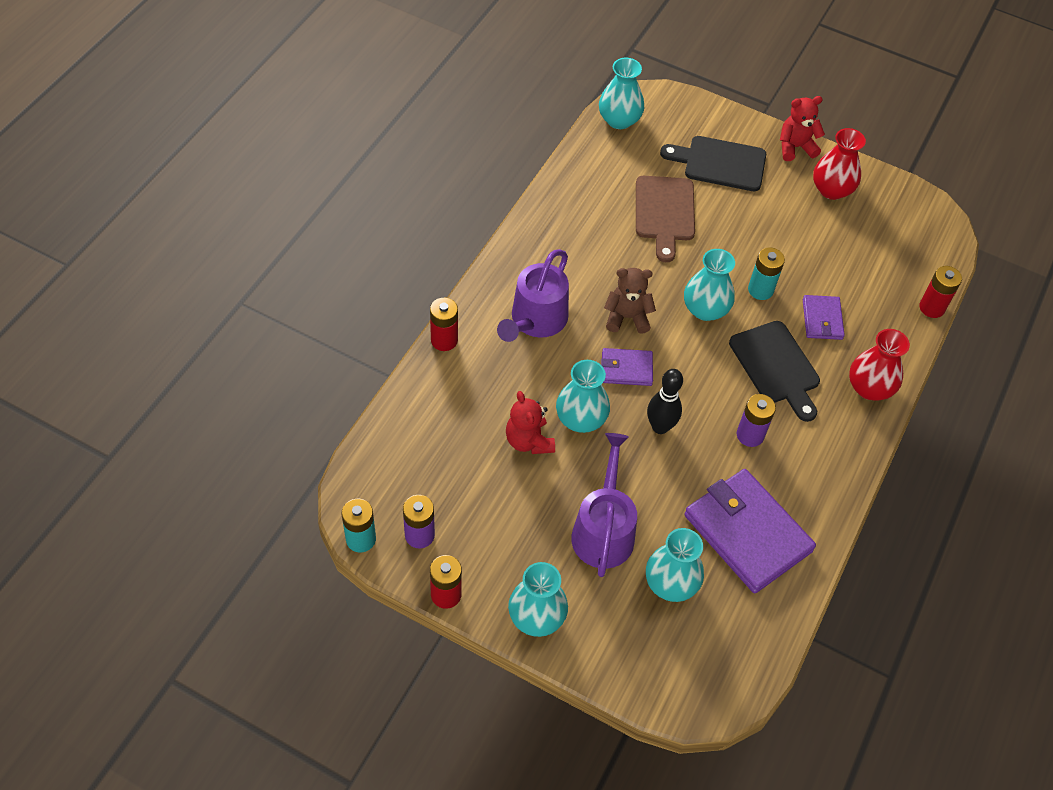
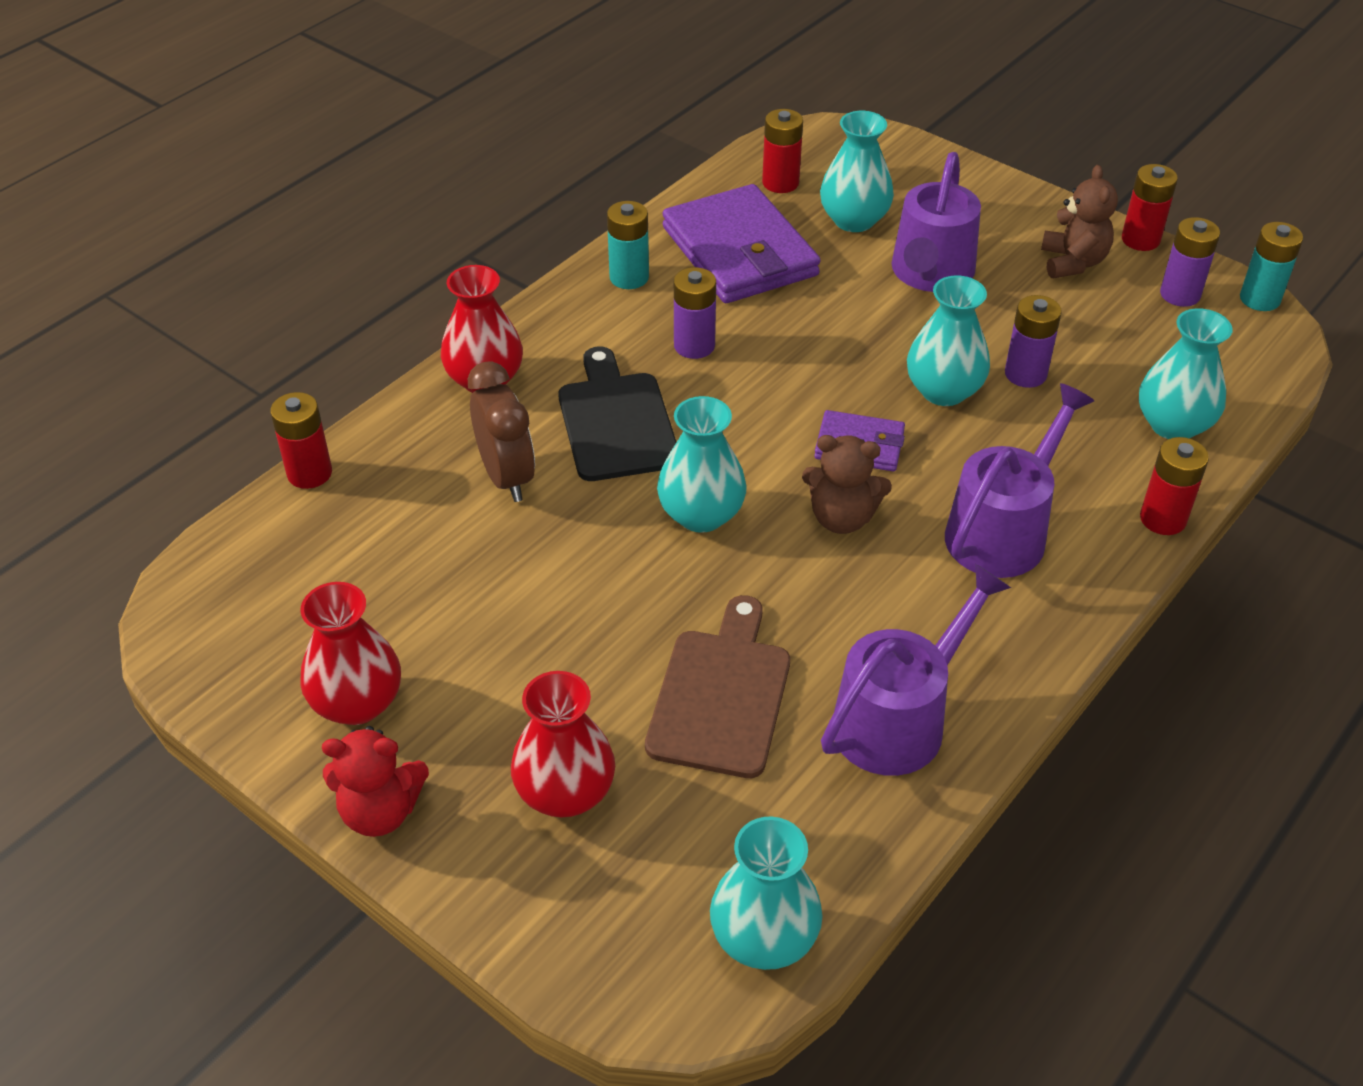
camera: 165 degrees left, 10 degrees down
(498, 559) = (1073, 262): none -> brown teddy bear
(528, 441) = (1025, 374): red teddy bear -> purple battery
(536, 617) = (1026, 211): turquoise vase -> turquoise vase (1173, 425)
(578, 211) = (898, 719): none -> purple watering can
(660, 427) = (825, 369): black bowling pin -> none
(720, 163) = (565, 792): black cutting board -> red vase
(739, 622) = (780, 183): none -> red battery
(760, 290) = (591, 534): turquoise battery -> turquoise battery (629, 277)
(822, 319) = (507, 477): purple wallet -> brown clock

